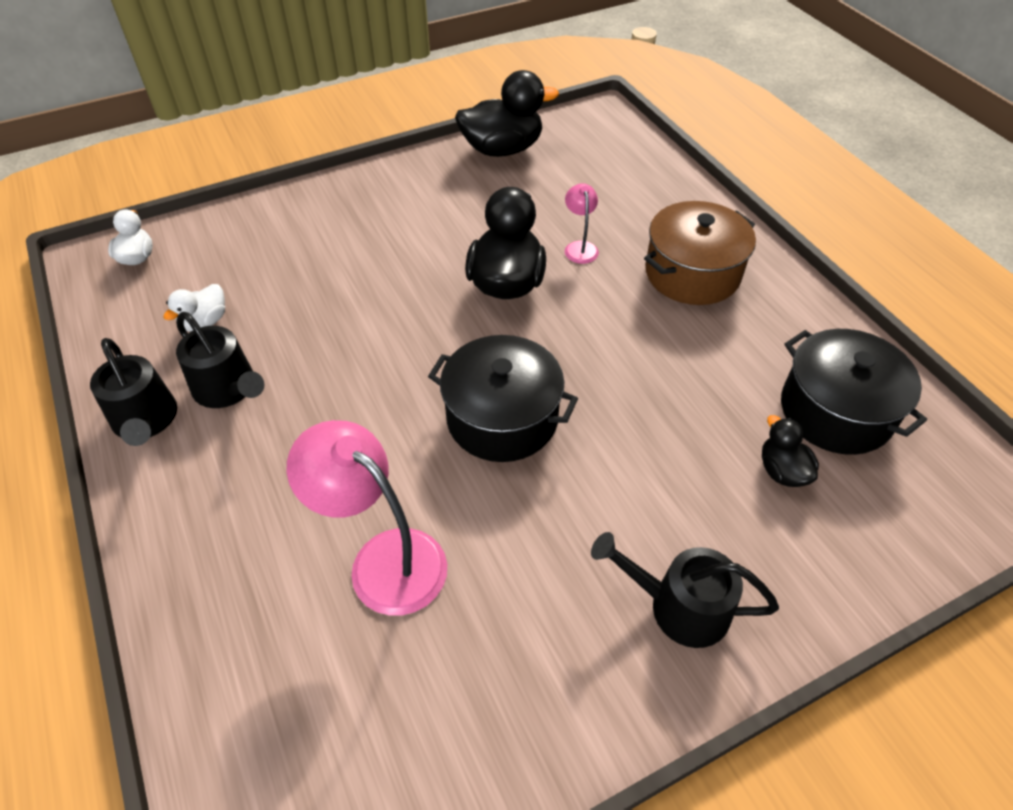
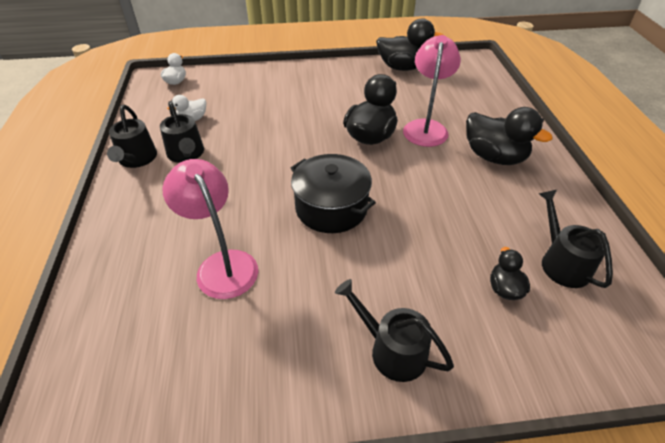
camera: 20 degrees right, 5 degrees down
(580, 247) = (426, 127): pink lamp -> pink lamp, size x2.01
(692, 273) = (494, 157): brown pot -> black duck
(835, 411) = (561, 262): black pot -> black watering can

